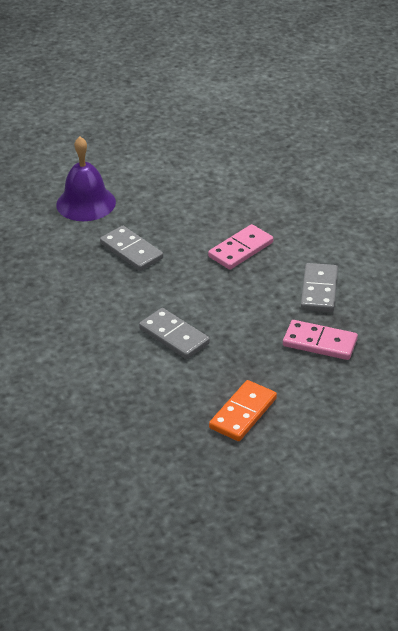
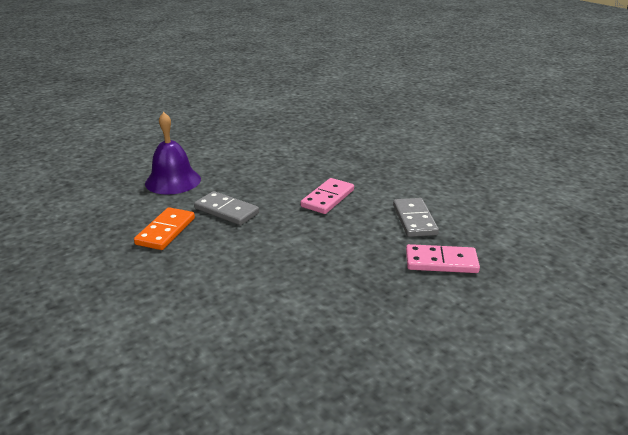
camera: 15 degrees left, 10 degrees down
(174, 336) = (295, 276): grey domino -> none
(243, 413) = (402, 341): orange domino -> orange domino (166, 231)

